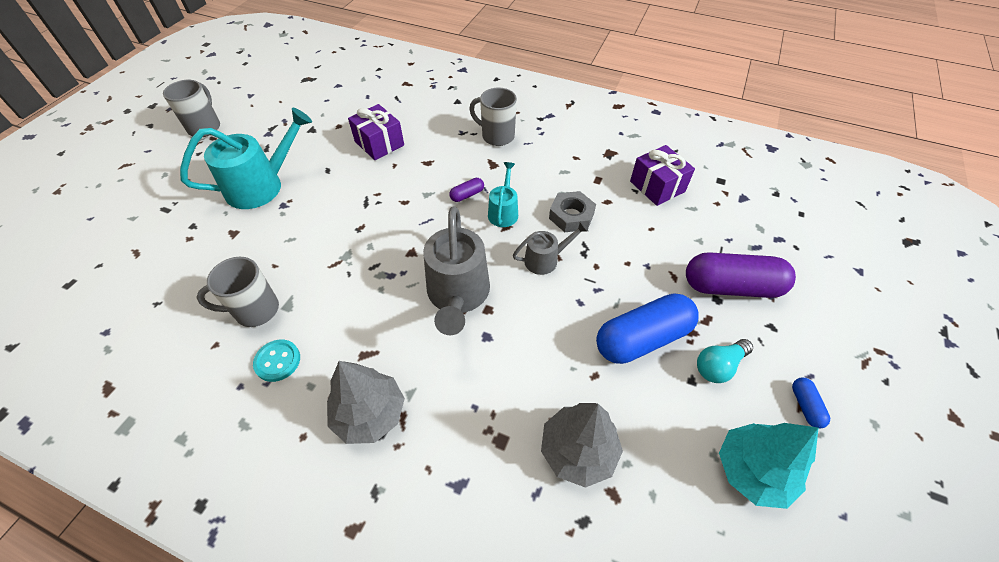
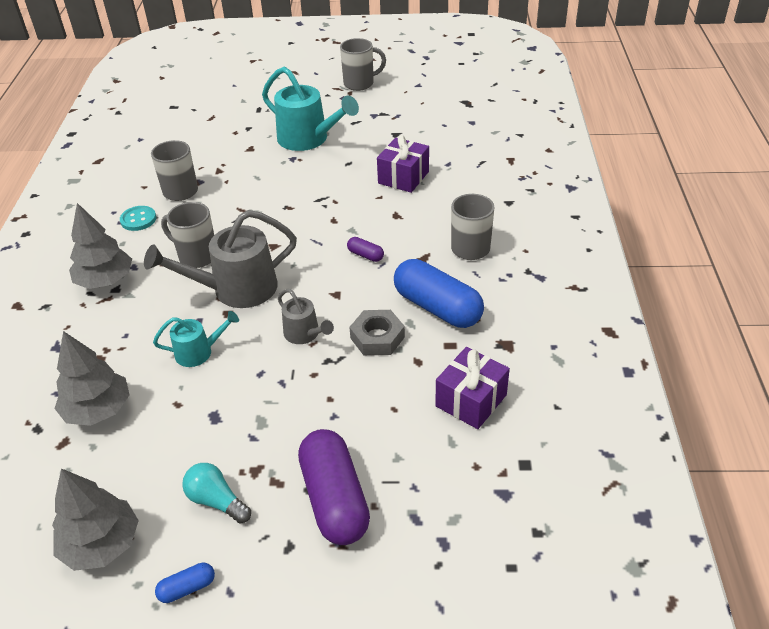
camera: 70 degrees right, 10 degrees down
(385, 317) = (197, 256): none -> grey mug
(503, 211) = (356, 286): turquoise watering can -> turquoise watering can (199, 352)
(642, 338) = (231, 431): blue capsule -> blue capsule (437, 307)
(752, 471) = (101, 544): turquoise tree -> grey tree

